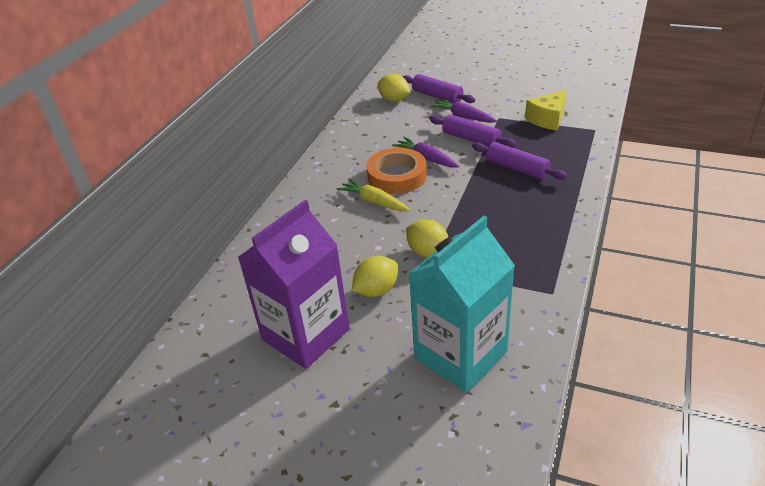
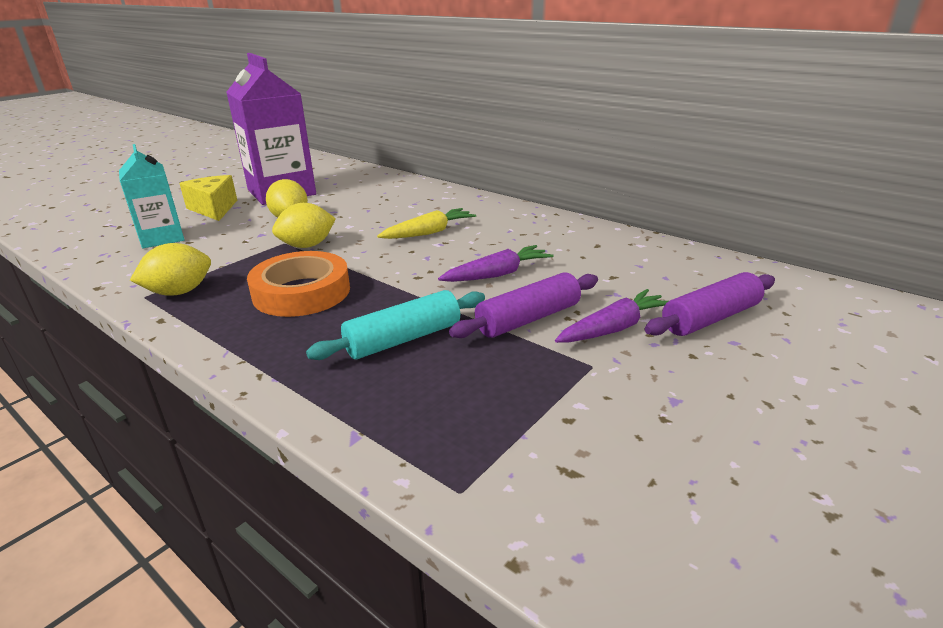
camera: 105 degrees right, 10 degrees down
(394, 100) = (704, 278): yellow lemon -> yellow lemon (179, 292)
(397, 176) = (470, 250): orange tape -> orange tape (301, 292)
(460, 355) = (162, 238): turquoise carton -> turquoise carton, size x0.59
(517, 168) = (403, 339): purple rolling pin -> turquoise rolling pin
(547, 119) = (552, 429): yellow cheese -> yellow cheese (214, 209)

